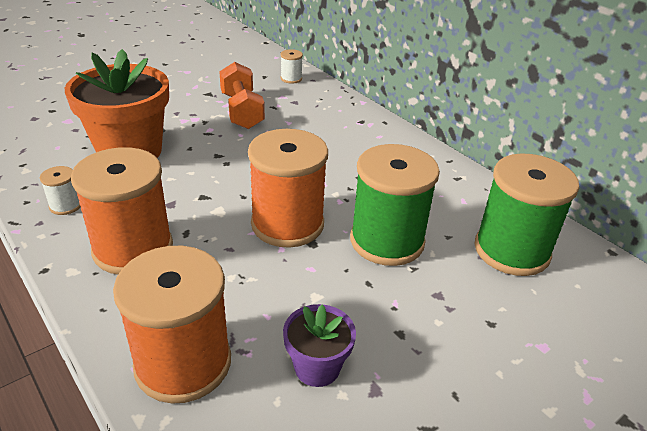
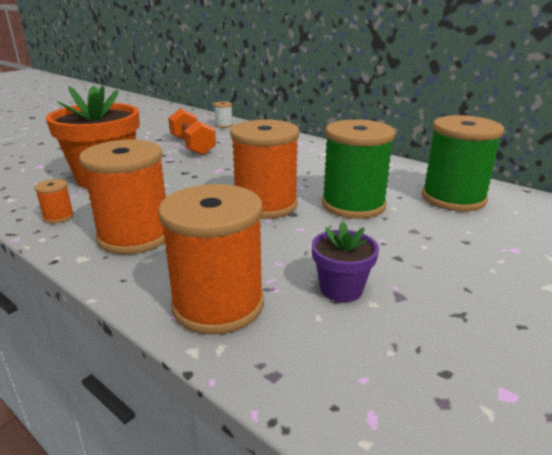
camera: 10 degrees left, 10 degrees down
(65, 205) = (58, 217): white spool -> orange spool

